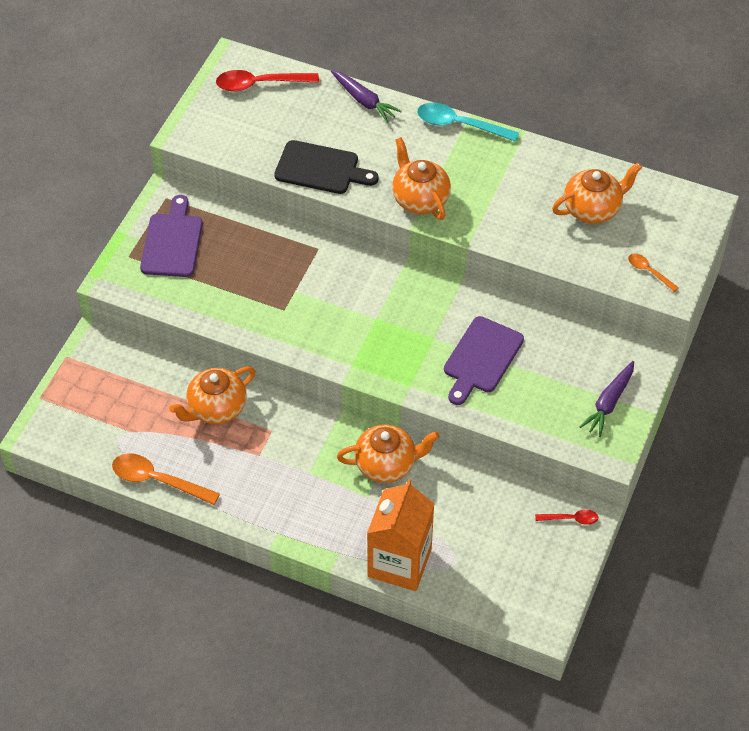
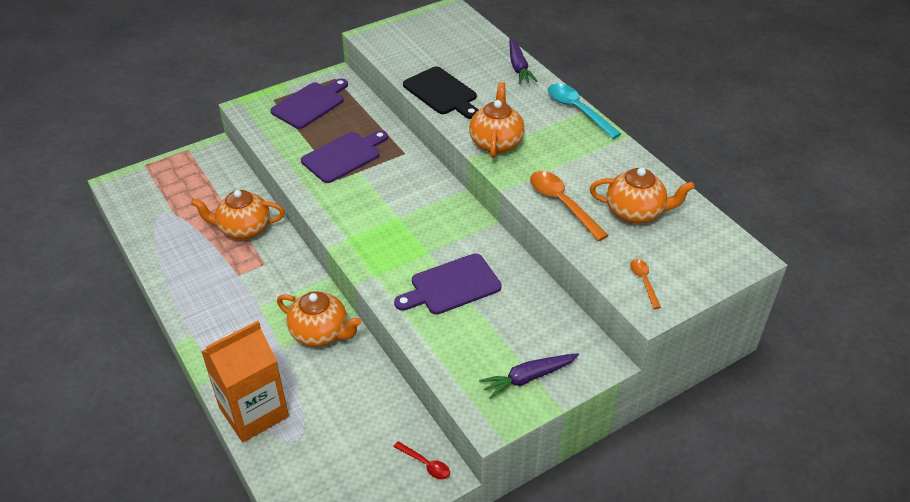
camera: 35 degrees right, 10 degrees down
(158, 480) = (155, 253): orange spoon -> orange spoon (562, 204)
(260, 84) = (454, 29): red spoon -> none
(265, 283) = (344, 156): none -> purple cutting board

